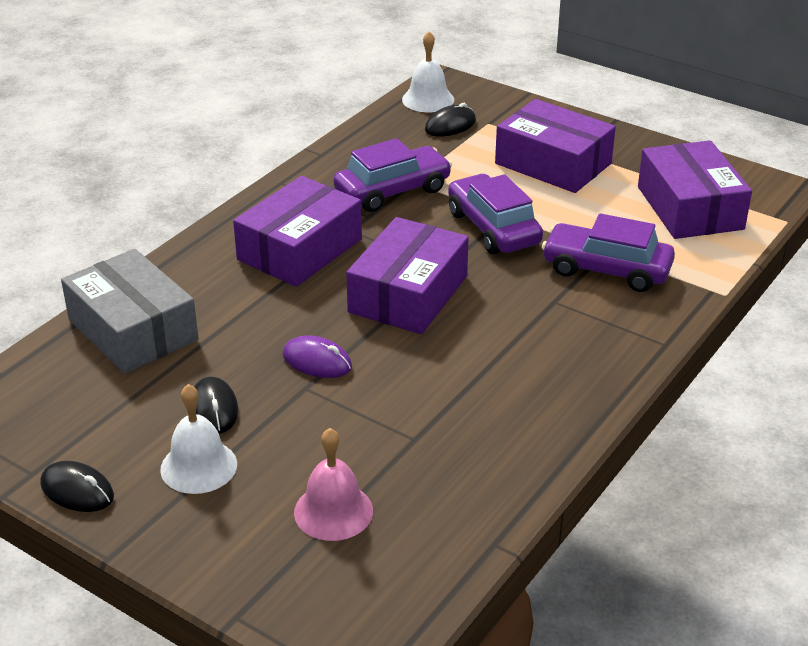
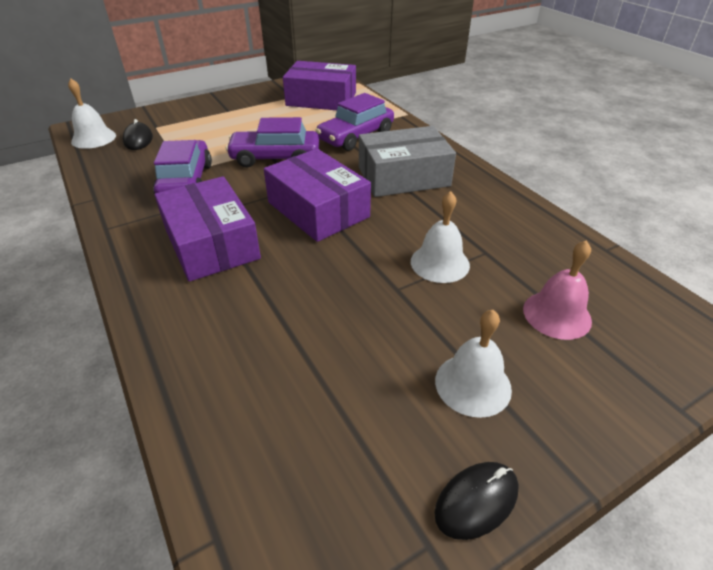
camera: 65 degrees left, 5 degrees up
(133, 330) = (231, 383): grey box -> grey box (403, 176)
(214, 409) = (395, 352): black mouse -> none
(317, 361) = (367, 274): purple mouse -> none
(369, 407) = (440, 263): none -> white bell
(553, 163) = (230, 121): purple box -> none

